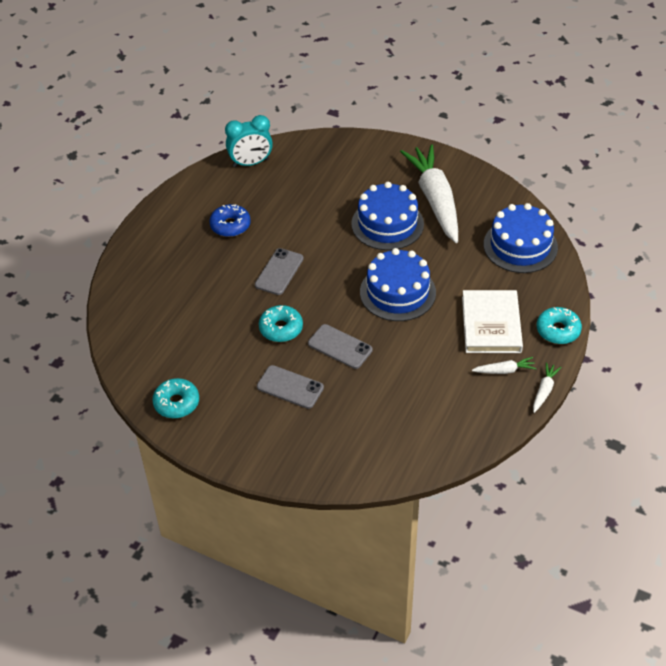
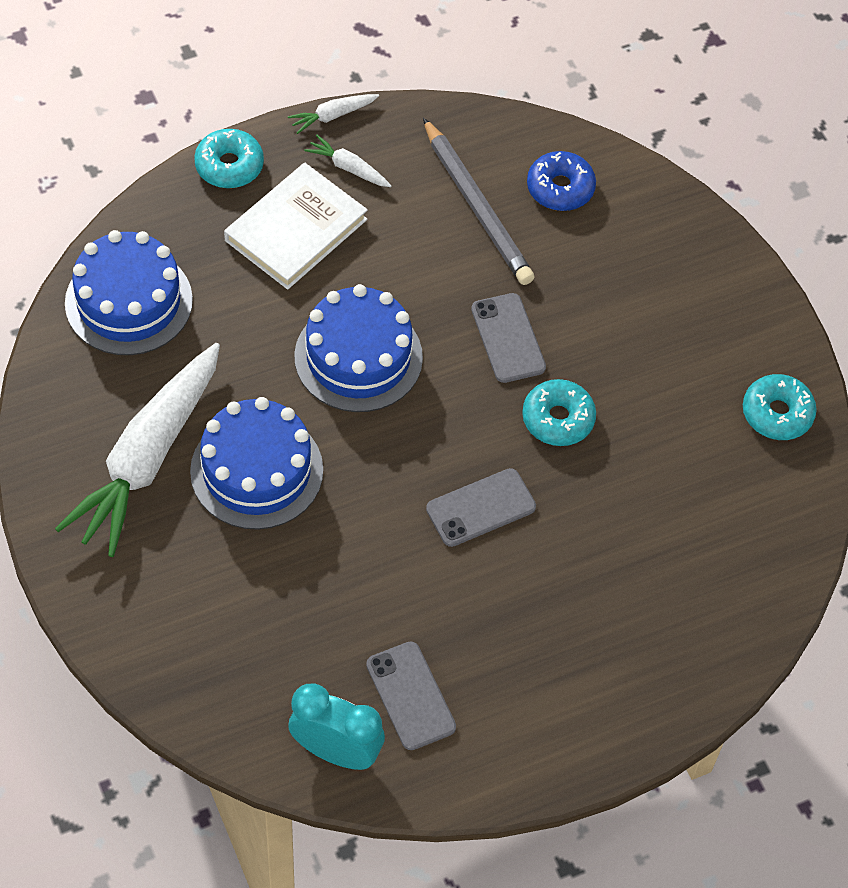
camera: 145 degrees left, 10 degrees up
(230, 225) = (477, 645): blue donut -> blue donut (560, 188)
(290, 387) = (619, 332): grey phone -> grey phone (410, 696)
(422, 398) = (477, 206): none -> grey pencil

